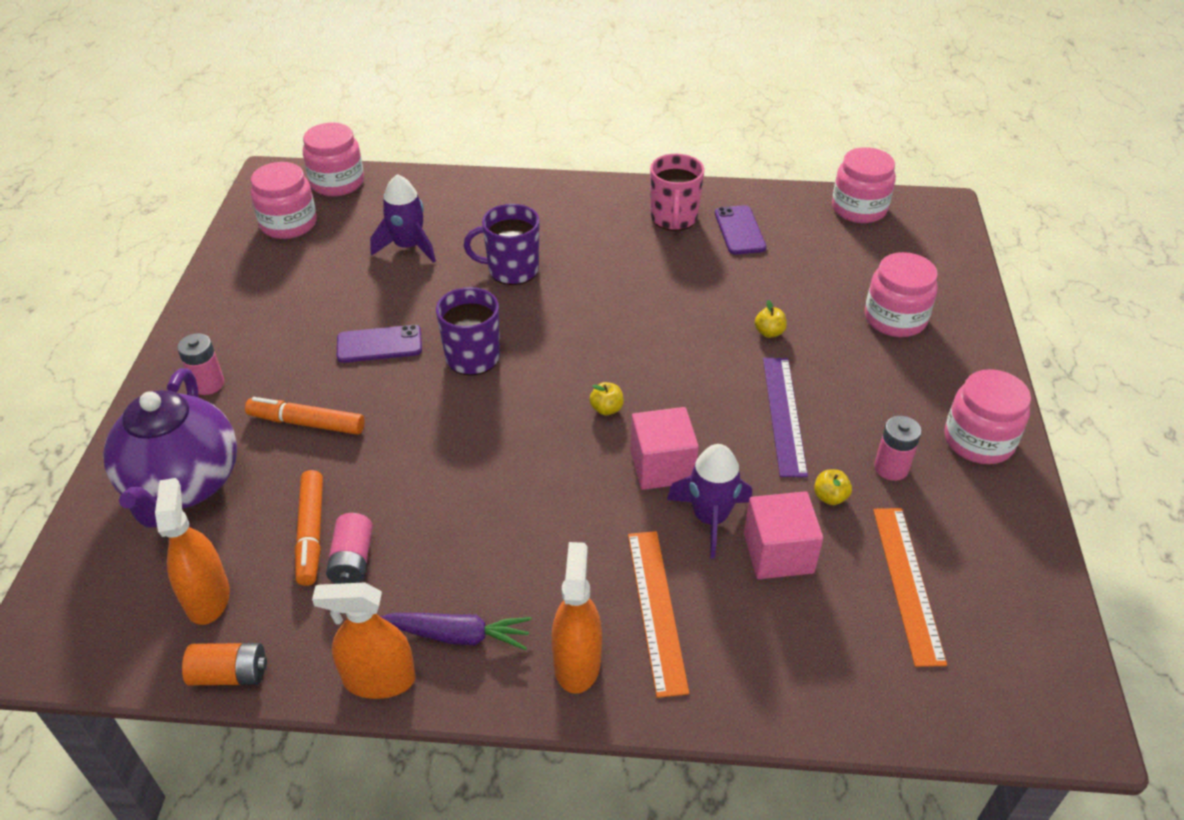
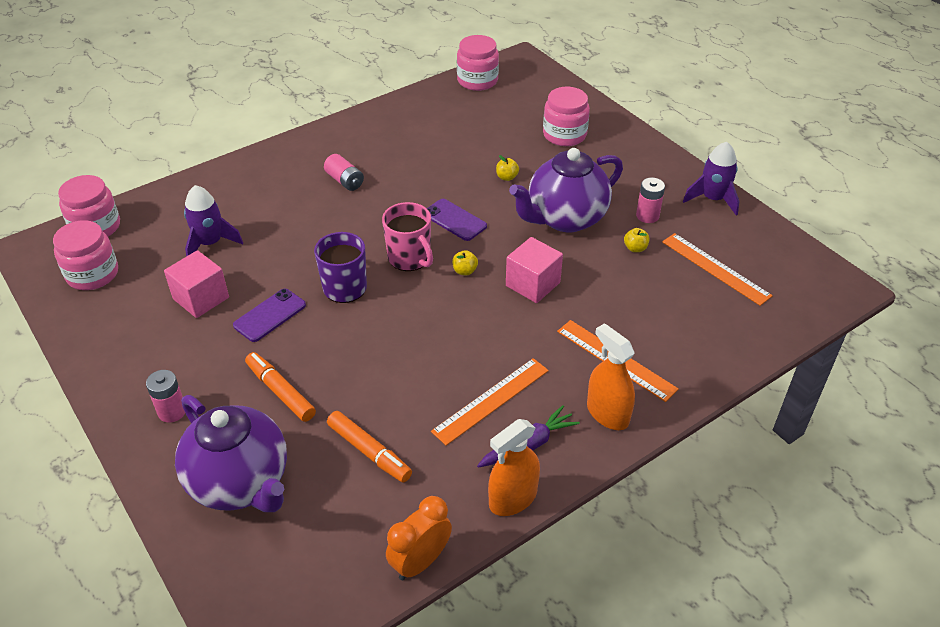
camera: 40 degrees left, 0 degrees up
(207, 597) = (348, 533): orange spray bottle -> none
(230, 674) = (420, 561): orange battery -> orange clock
(307, 423) = (280, 391): orange marker -> orange marker turned 75 degrees clockwise
(352, 560) = (416, 449): pink battery -> pink battery (345, 181)
(476, 562) = (491, 400): none -> orange ruler
(512, 270) = (304, 221): purple mug -> none
(674, 218) = (373, 137): pink mug -> pink mug (410, 258)
(710, 518) = (589, 296): purple rocket -> purple rocket (713, 199)
(739, 230) = (422, 126): purple phone -> purple phone (454, 220)
(778, 553) = (642, 292): pink cube -> pink cube (201, 298)
(783, 415) = (565, 219): purple ruler -> purple teapot
(978, 440) = (672, 178): pink jar -> none

